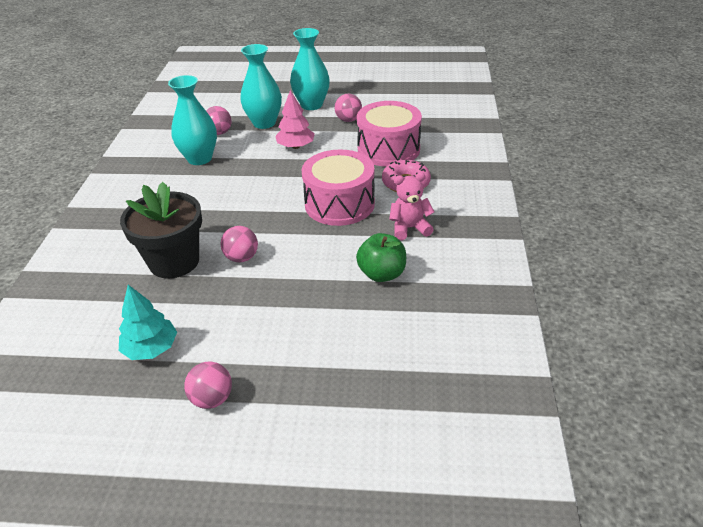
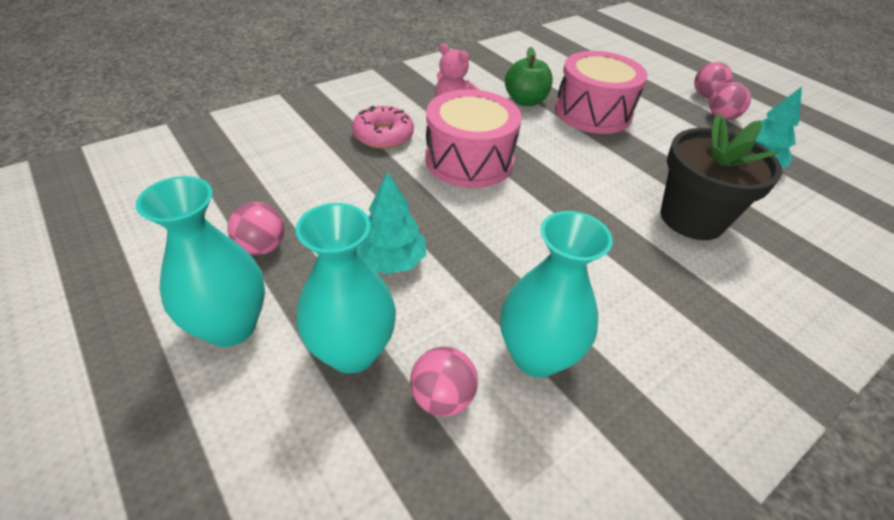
camera: 135 degrees left, 5 degrees up
(241, 258) = (620, 178): pink ball -> pink ball (706, 96)
(296, 146) = (391, 261): pink tree -> turquoise tree
(388, 149) = (321, 173): pink drum -> pink drum (593, 112)

